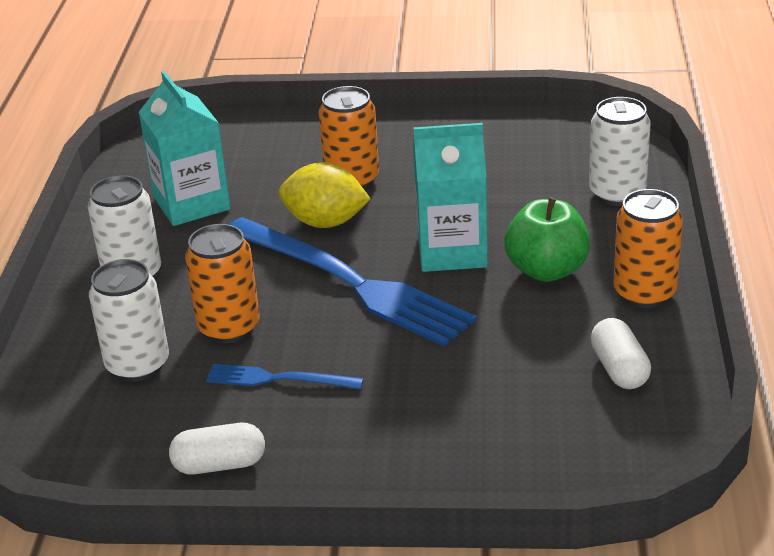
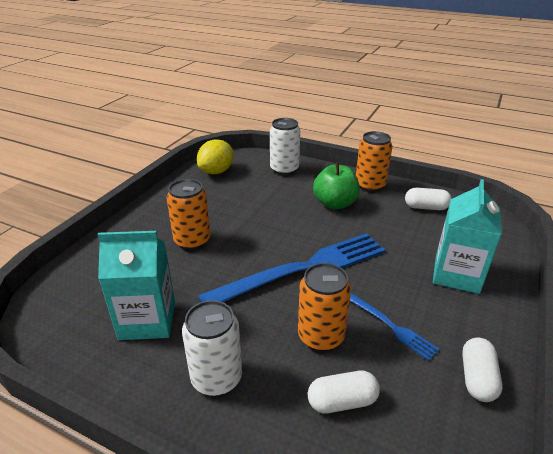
camera: 70 degrees left, 0 degrees up
(138, 365) = (342, 401): white can -> white capsule
(278, 379) = (390, 325): blue fork -> blue fork turned 75 degrees counterclockwise
(325, 222) = (230, 263): yellow lemon -> yellow lemon (216, 171)
(452, 251) = (297, 226): turquoise carton -> turquoise carton (456, 274)

